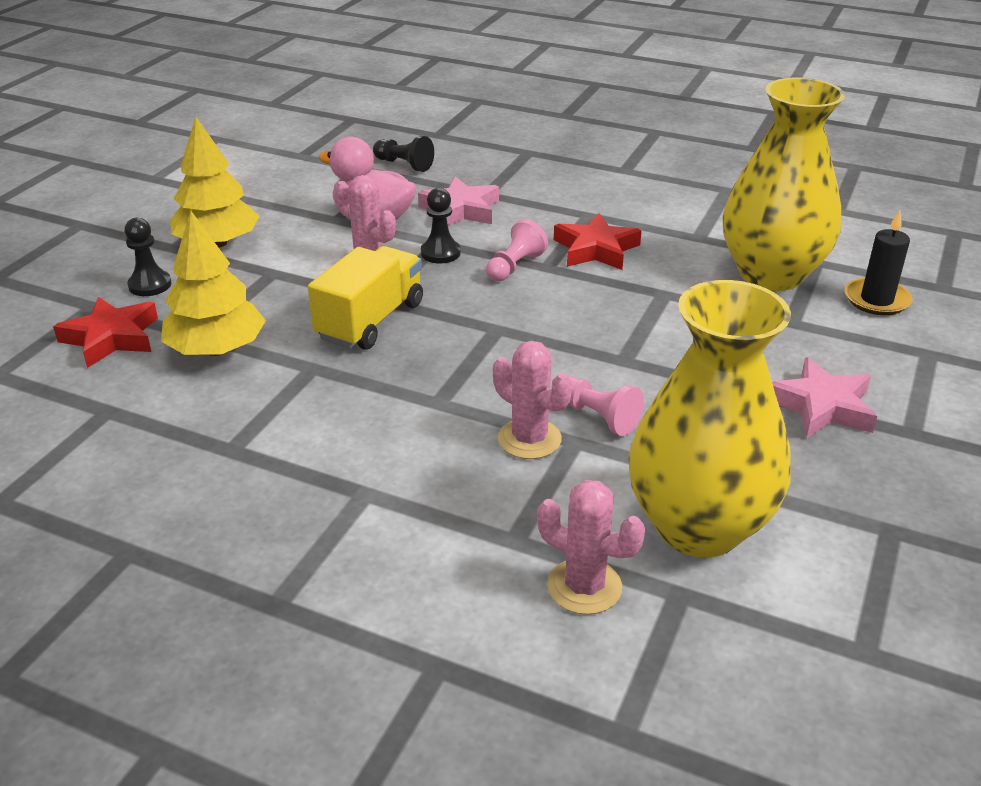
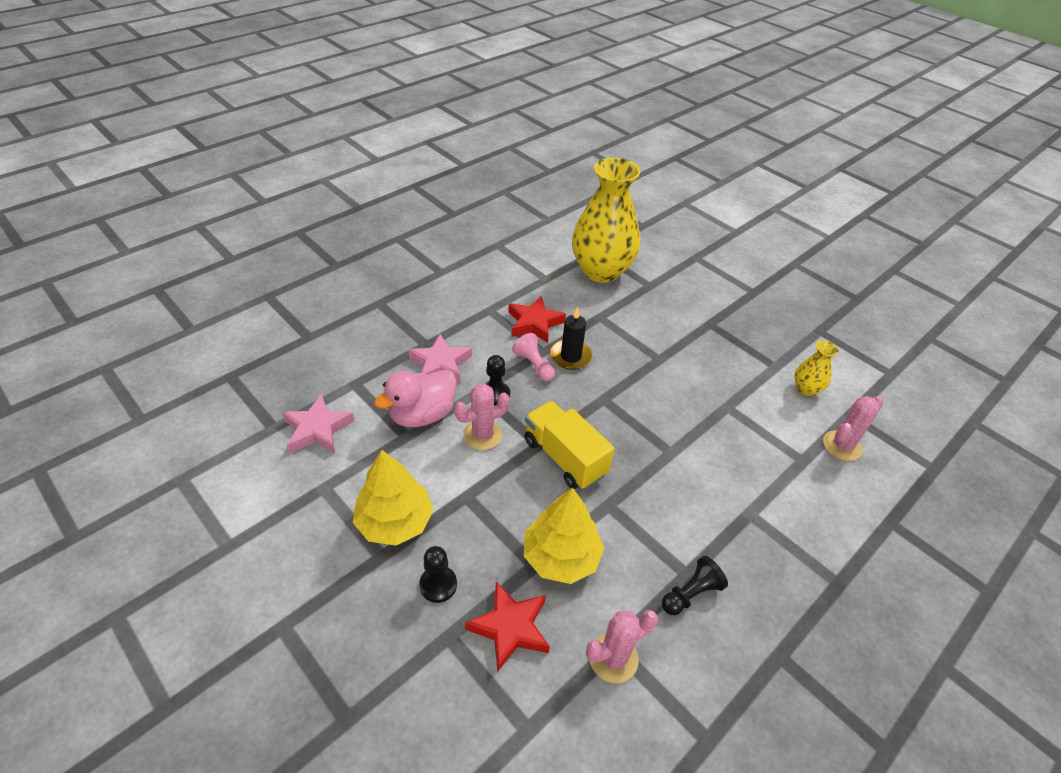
camera: 70 degrees left, 10 degrees up
(404, 165) = (345, 371): black pawn -> black pawn (691, 593)
(529, 439) = (720, 424): pink cactus -> pink cactus (613, 658)
(598, 417) = (709, 389): pink pawn -> none
(698, 526) = (806, 389): yellow vase -> yellow vase, size x0.43
(821, 406) = (726, 309): pink star -> pink star (317, 429)
(876, 300) = (643, 250): black candle -> black candle (571, 356)

